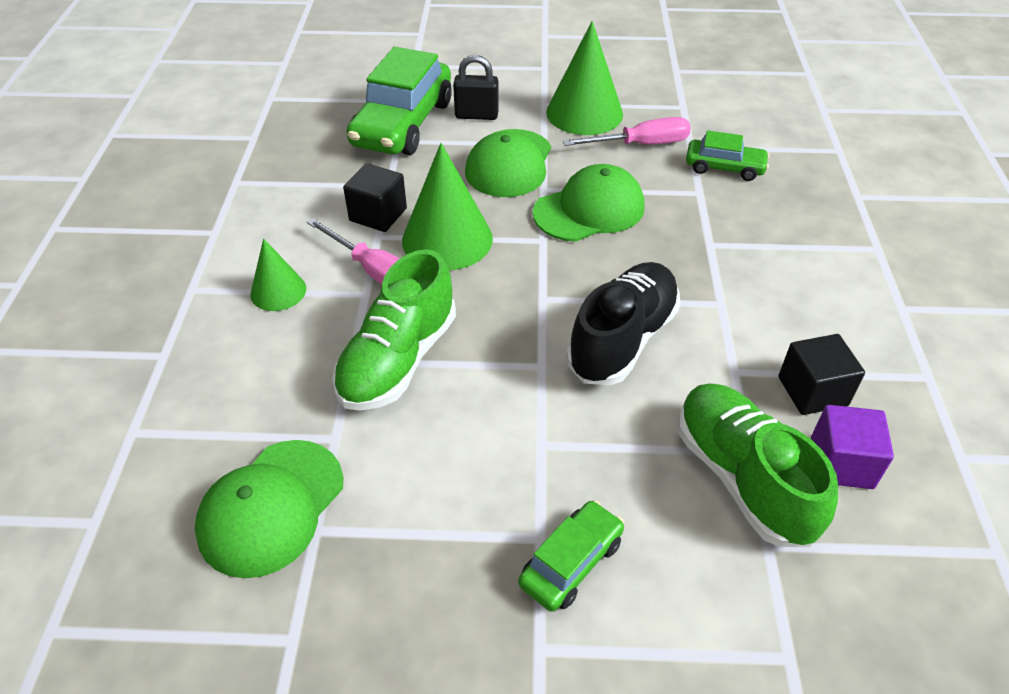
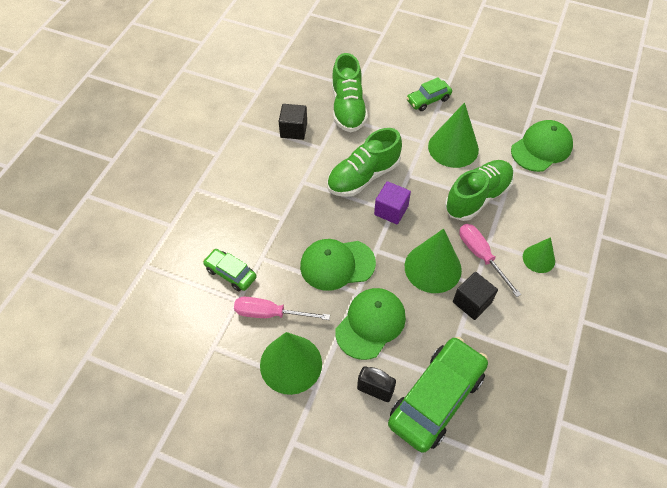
camera: 160 degrees left, 10 degrees up
(471, 448) = (453, 148): none -> green cone
(622, 340) = (363, 176): black shoe -> green shoe
(841, 463) = (305, 102): purple cube -> purple cube (391, 210)

